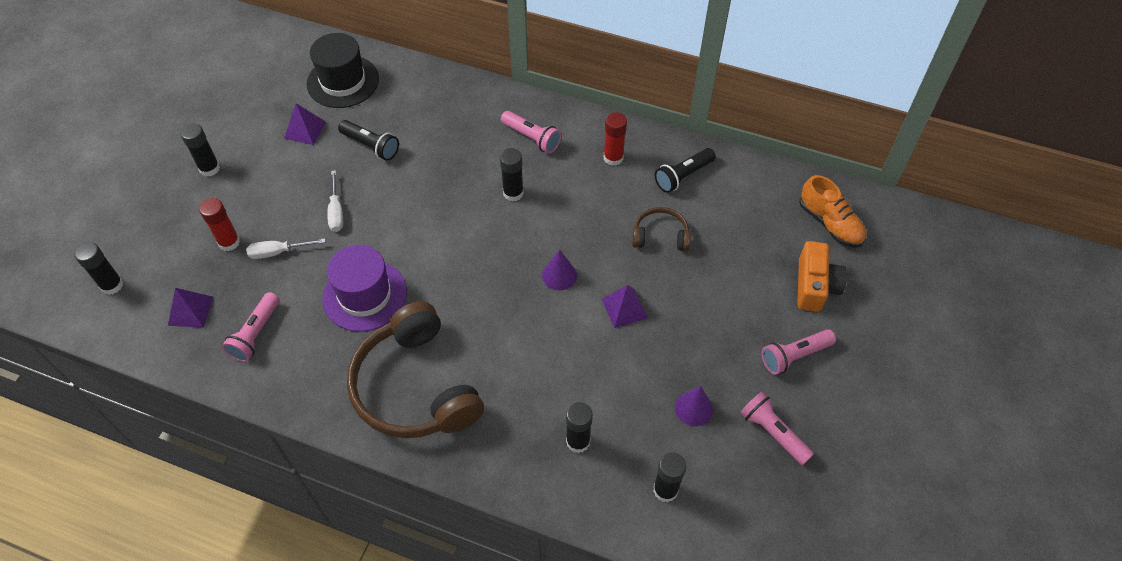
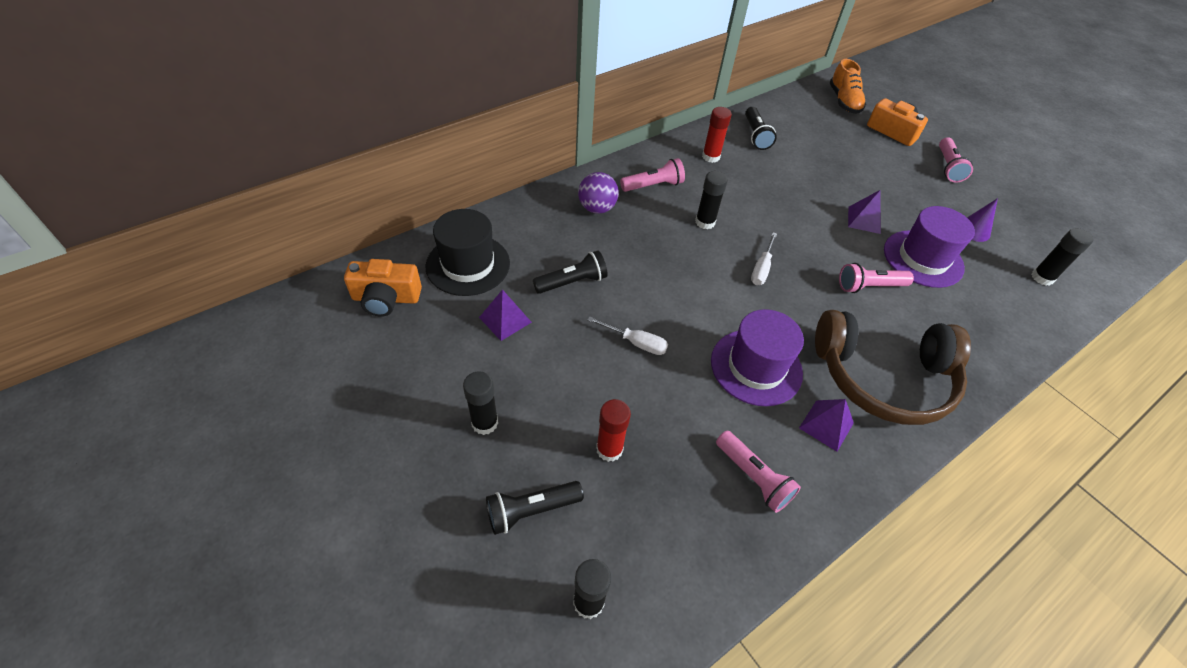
camera: 60 degrees left, 5 degrees down
(158, 226) = (531, 511): none -> black flashlight
(190, 311) = (683, 528): purple pyramid -> purple pyramid (826, 425)
(278, 252) = (655, 411): white screwdriver -> white screwdriver (761, 268)
(279, 61) = (386, 298): none -> orange camera
(468, 118) = (597, 208): none -> purple ball
(559, 275) = (810, 237): purple cone -> none
(578, 441) = (982, 302): black glue stick -> none
(605, 374) = (923, 258): none -> purple hat
(660, 236) = (805, 171): brown headphones -> none
(772, 432) = (1008, 206): pink flashlight -> pink flashlight (869, 286)
(830, 223) = (844, 101): orange shoe -> orange shoe turned 90 degrees clockwise

